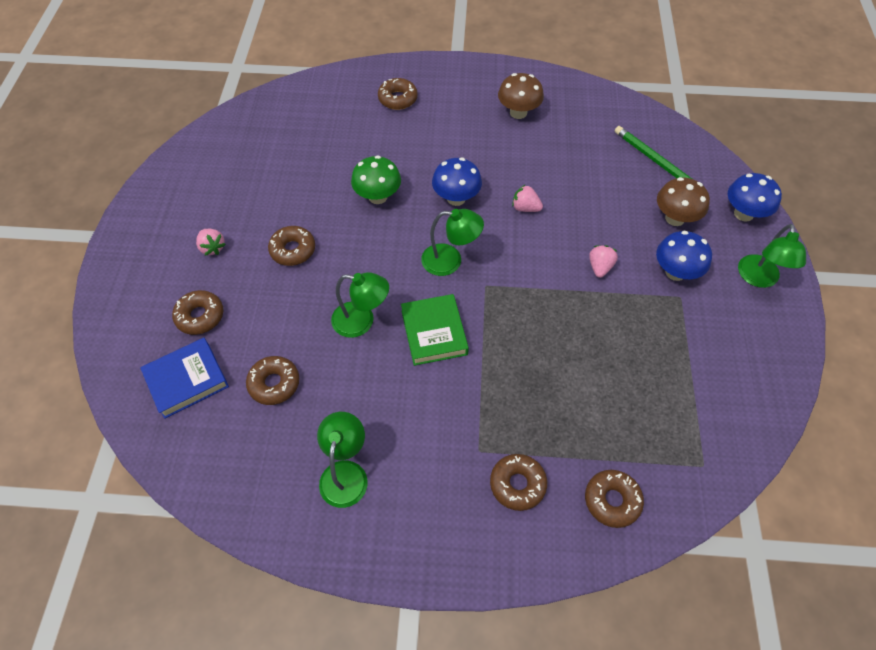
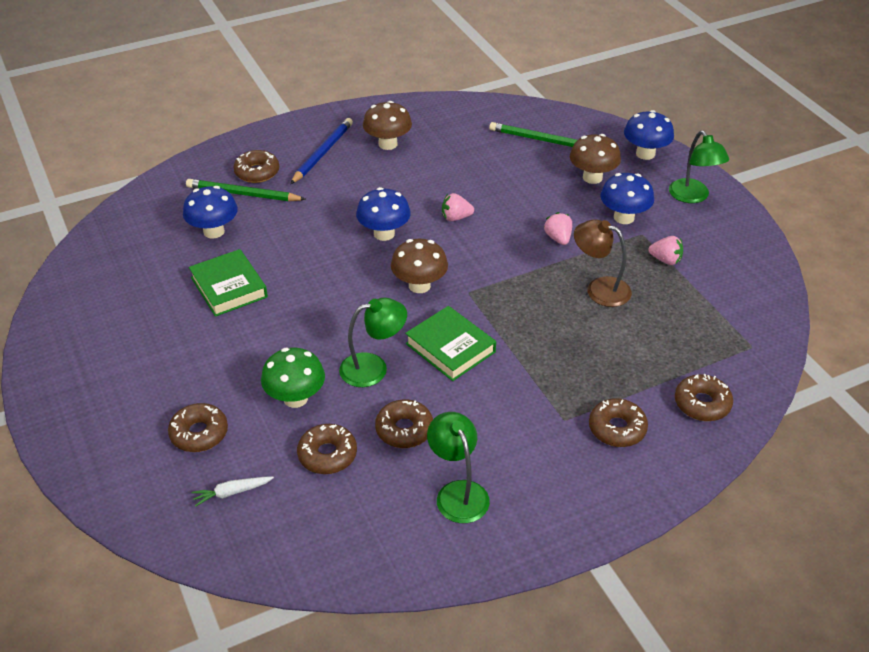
camera: 30 degrees left, 15 degrees down
(187, 380) = (232, 492): blue book -> white carrot
(212, 248) = (162, 370): pink strawberry -> pink strawberry (665, 260)
(293, 250) = (253, 338): brown donut -> brown donut (404, 430)
(307, 196) = (229, 287): none -> green book
(330, 140) = (214, 231): none -> blue mushroom
(374, 115) = (243, 194): none -> green pencil
(378, 196) = (304, 261): green mushroom -> green mushroom (295, 398)
(450, 261) = (419, 285): green lamp -> brown mushroom
(460, 101) = (322, 153): none -> blue pencil
(601, 335) = (599, 289): none -> brown lamp

